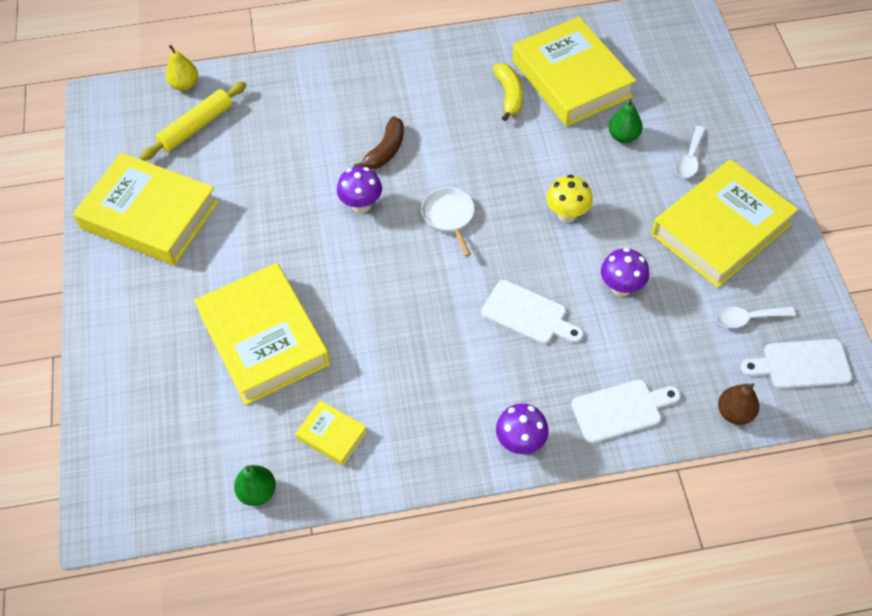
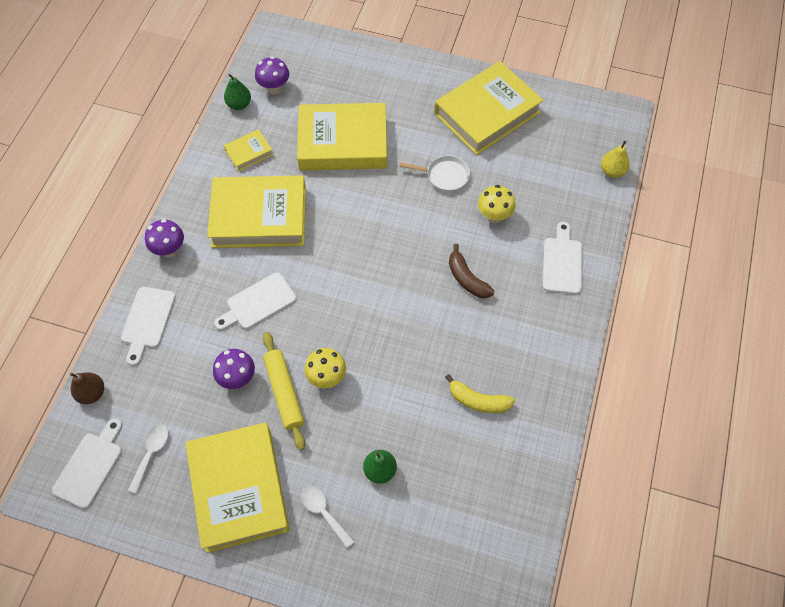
camera: 115 degrees right, 5 degrees up
(196, 127) = (560, 165): yellow rolling pin -> yellow rolling pin (284, 392)
(295, 157) = (494, 216): none -> yellow mushroom
(322, 87) = (562, 262): none -> white cutting board
(361, 205) = (421, 240): purple mushroom -> purple mushroom (274, 88)
(449, 217) = (375, 293): white pan -> white pan (444, 176)
(571, 78) = (471, 465): yellow book -> yellow book (259, 216)

